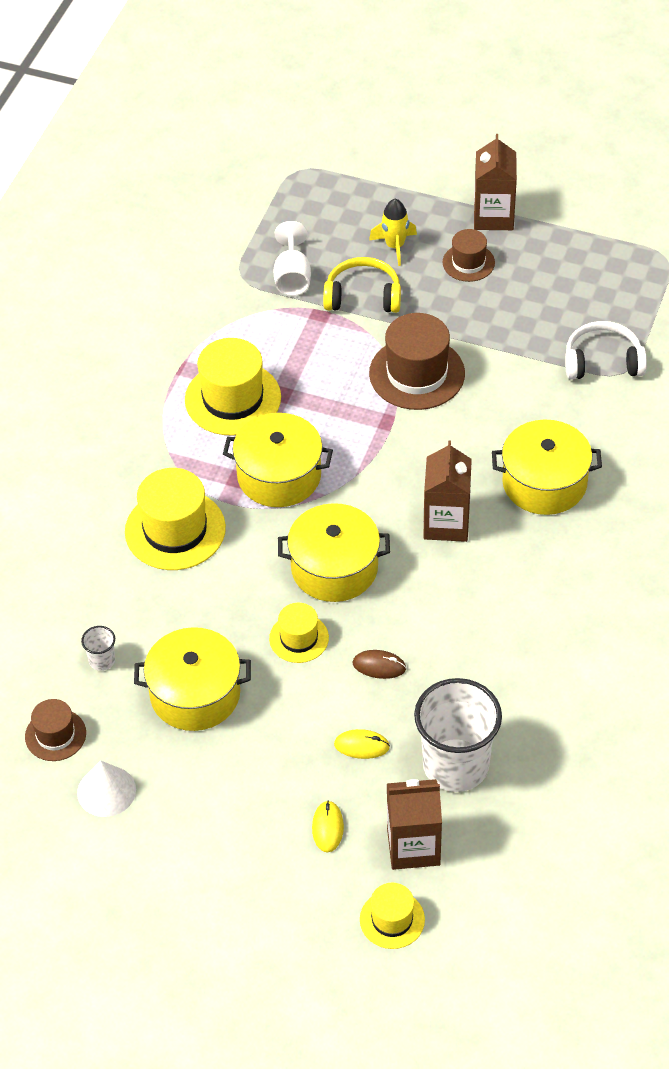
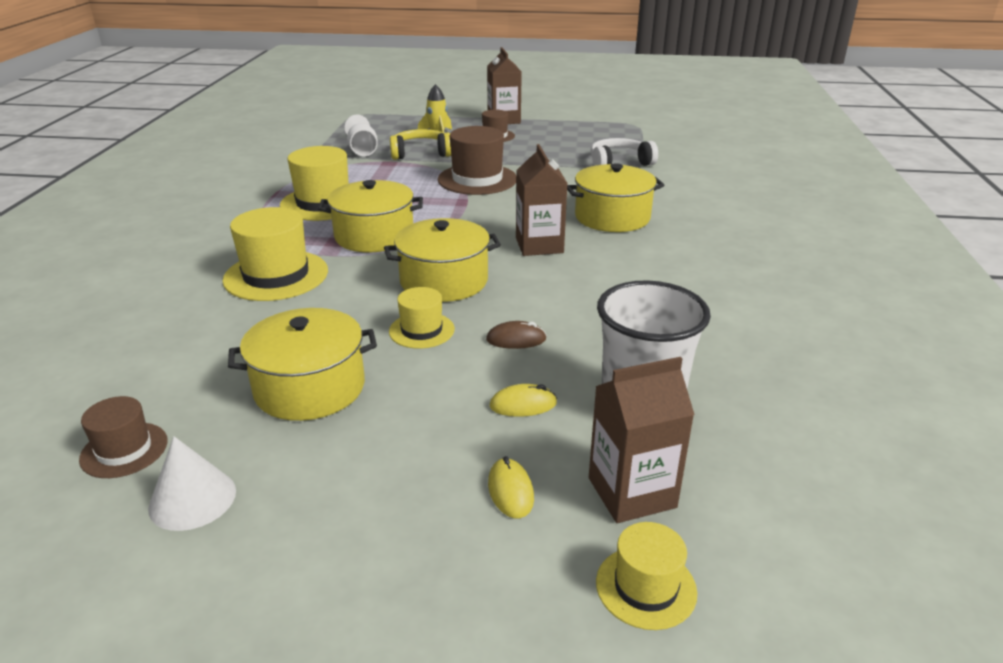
camera: 15 degrees left, 20 degrees down
(102, 660) = (193, 375): white cup -> none

